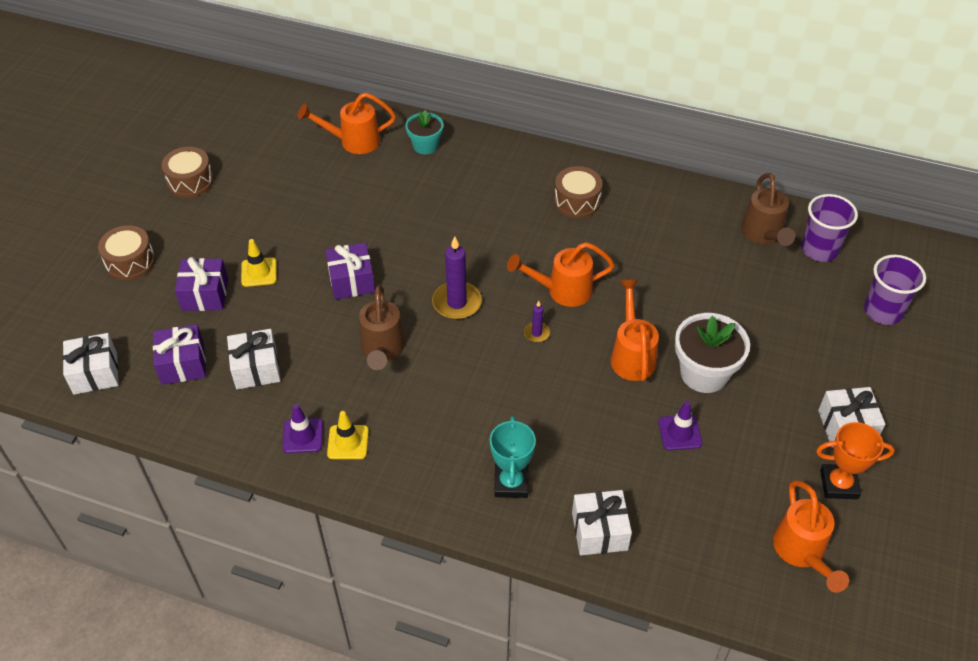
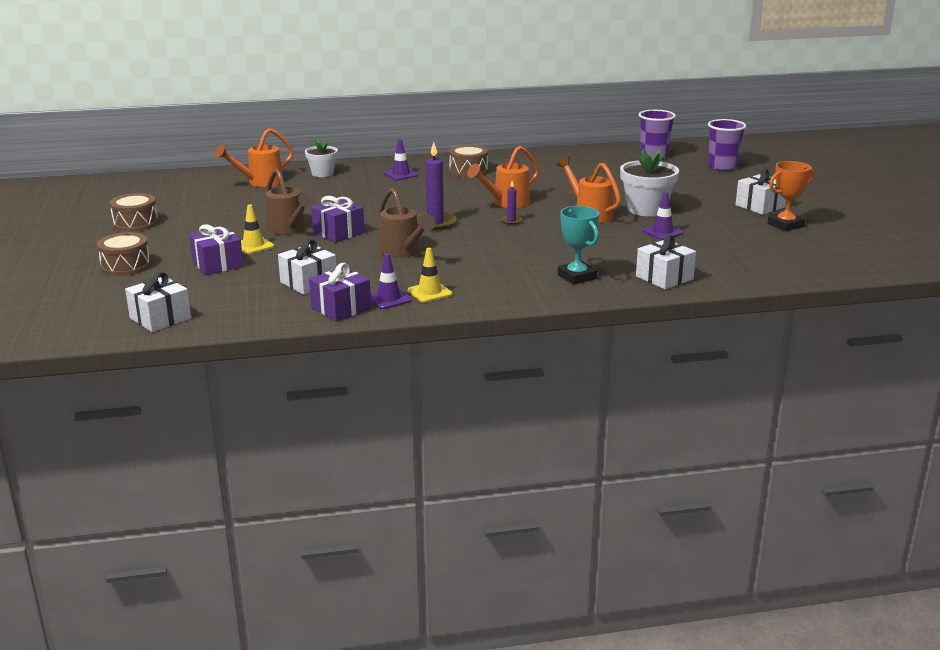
camera: 30 degrees left, 25 degrees down
(183, 364) = (239, 296): purple gift -> purple gift (341, 308)
(425, 146) = (322, 173): turquoise flower pot -> white flower pot
(501, 180) = (401, 174): none -> purple traffic cone
(763, 235) = (612, 158): brown watering can -> brown watering can (289, 230)
(802, 553) = (800, 252): orange watering can -> none

